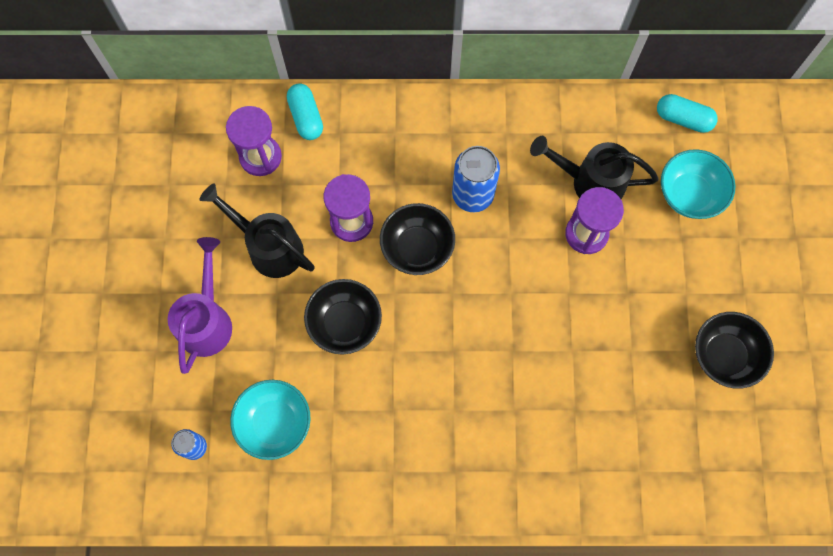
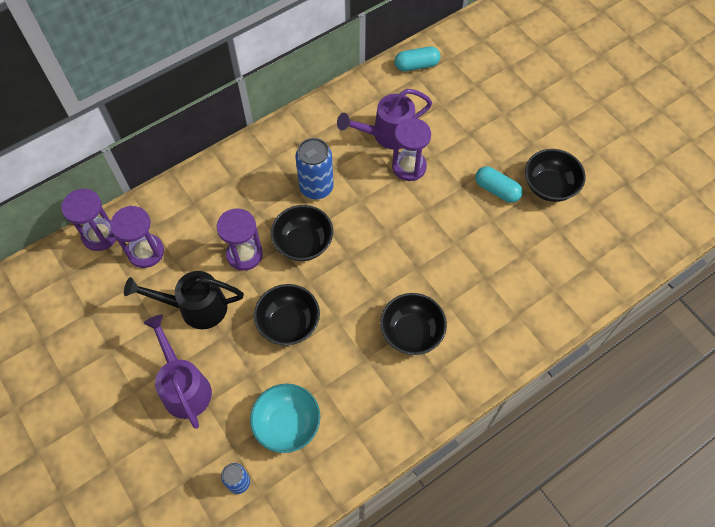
camera: 35 degrees left, 10 degrees down
(229, 111) = (100, 235): none -> purple hourglass
(306, 117) = (161, 207): turquoise capsule -> turquoise capsule (496, 190)
(457, 415) = (411, 332): none -> black bowl
(590, 181) = (387, 134): black watering can -> purple watering can
(689, 194) = (454, 106): turquoise bowl -> none

